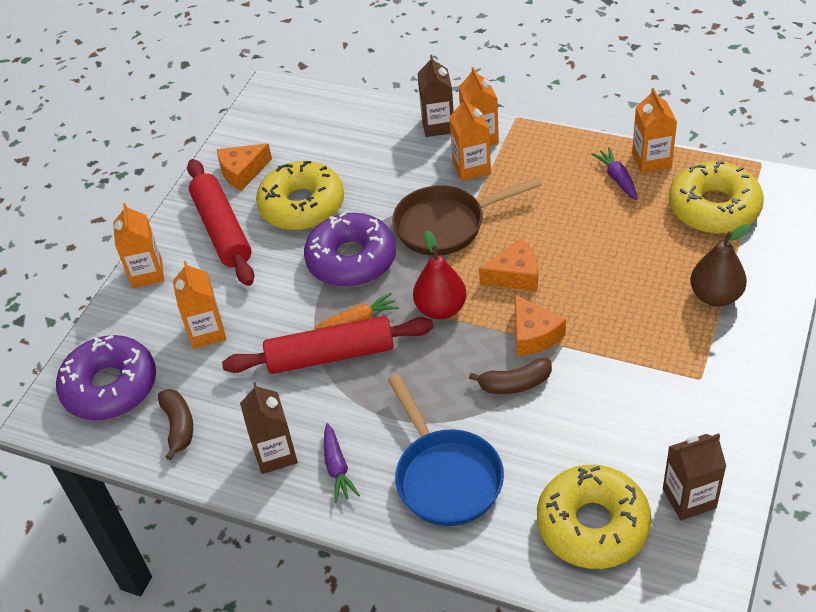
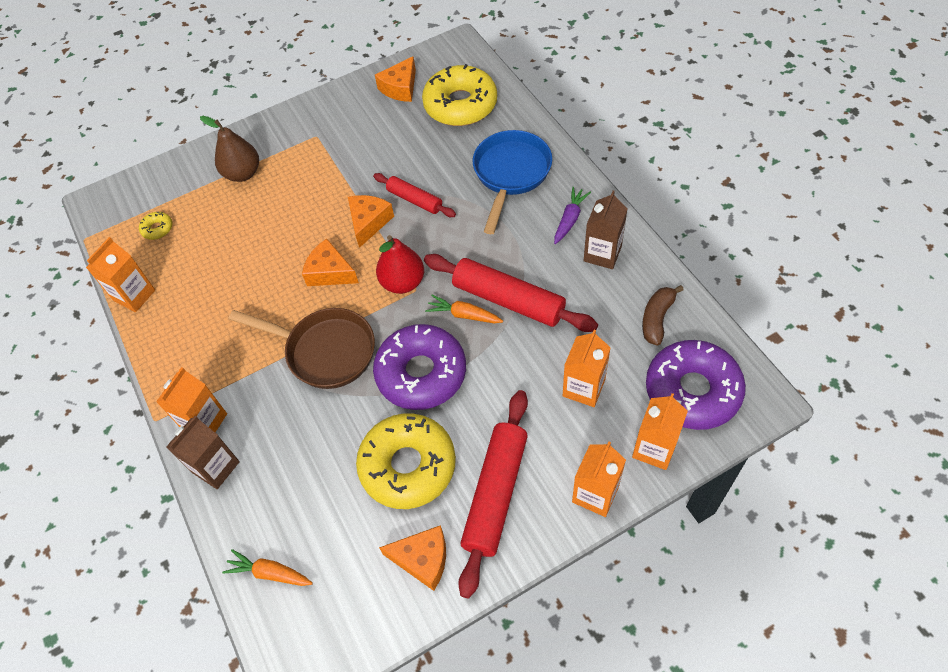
camera: 140 degrees left, 10 degrees up
(336, 110) = (269, 572): none -> orange carrot
(471, 168) = (247, 393): orange carton -> orange carton (654, 448)
(515, 384) = (414, 200): brown banana -> red rolling pin
(617, 178) = (174, 298): purple carrot -> none
(689, 498) = (400, 88): brown carton -> orange cheese
(714, 208) = (157, 229): yellow donut -> yellow donut, size x0.41

